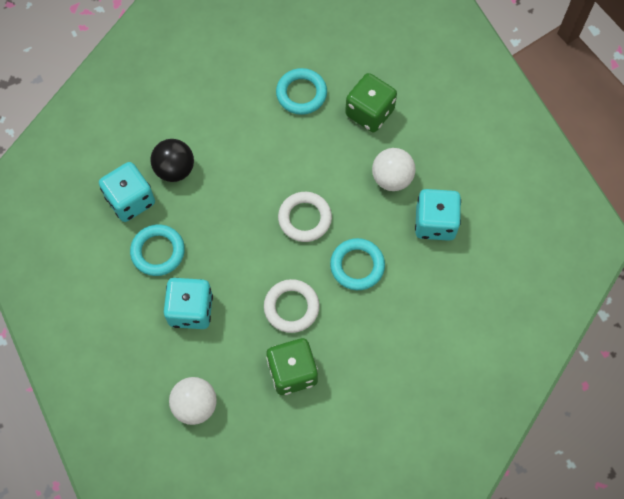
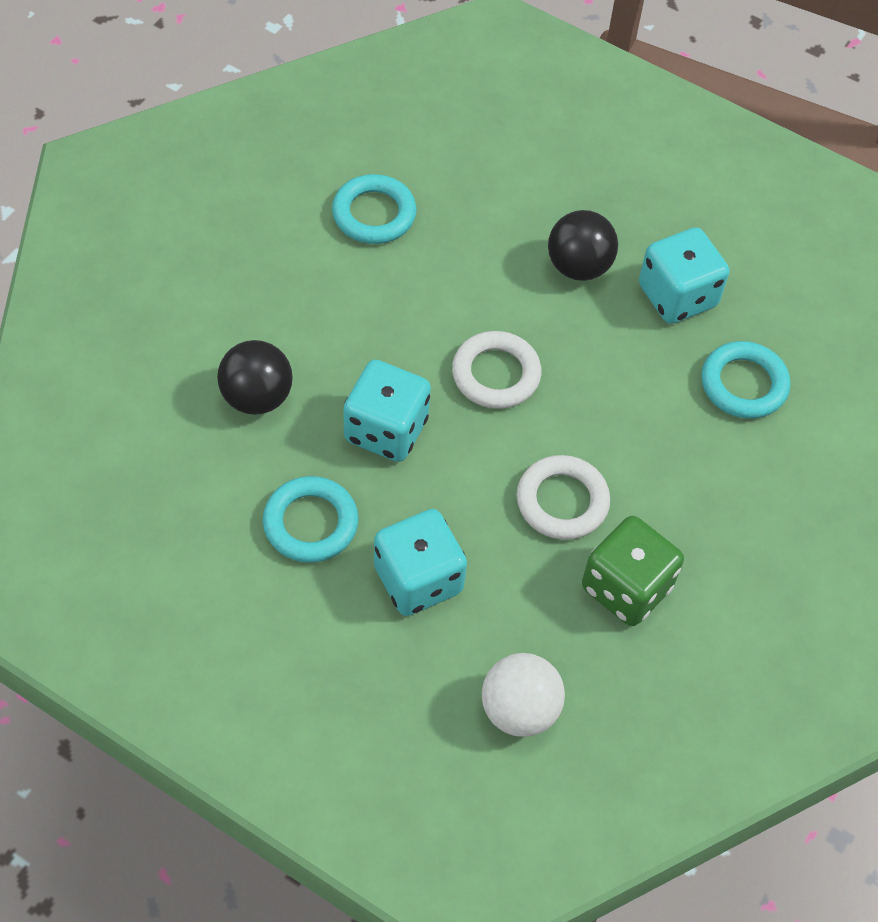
camera: 35 degrees left, 10 degrees down
(130, 200) = (217, 472): turquoise dice -> turquoise dice (386, 430)
(357, 266) = (613, 401): turquoise ring -> turquoise ring (743, 384)
(369, 112) = (487, 197): green dice -> none
(392, 178) = (578, 266): white ball -> black ball

